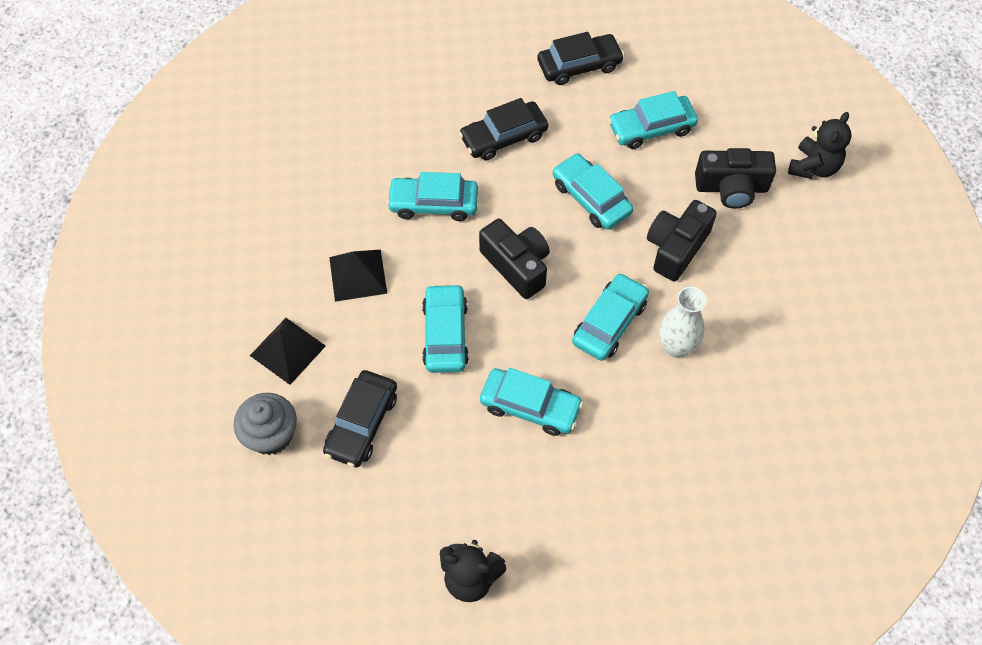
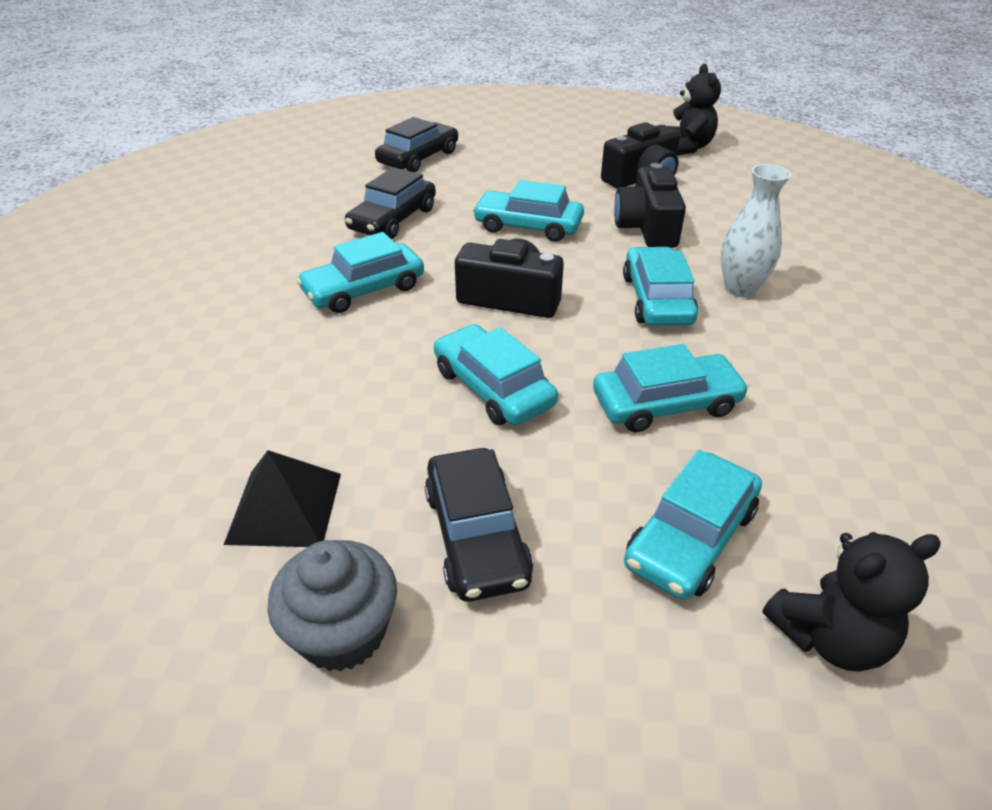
camera: 35 degrees left, 20 degrees down
(358, 275) = (324, 384): black pyramid -> none
(651, 128) = (529, 170): turquoise car -> turquoise car (690, 537)

